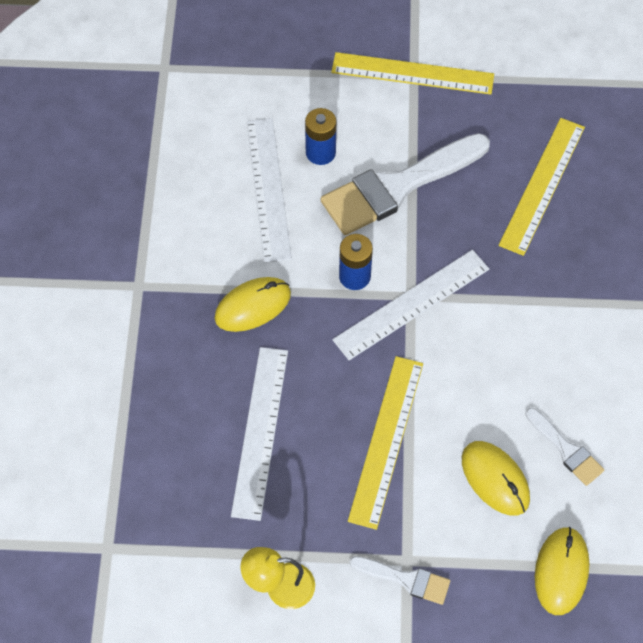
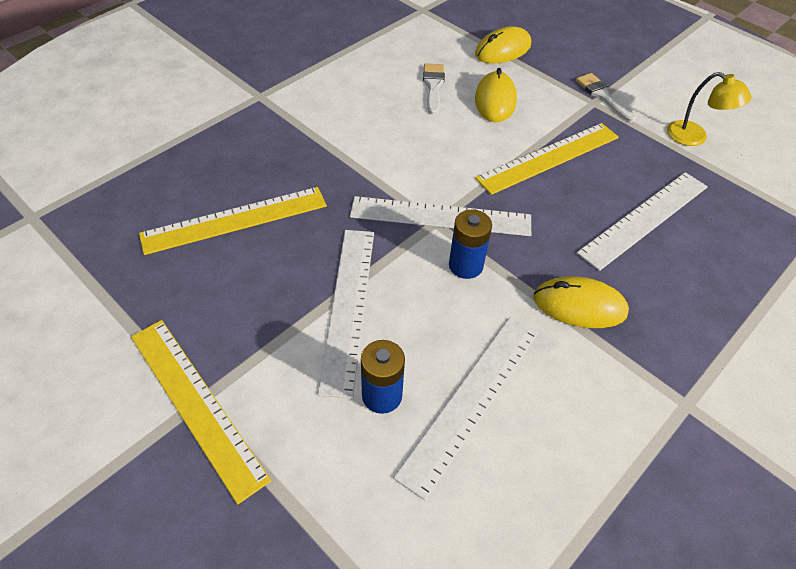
camera: 140 degrees left, 10 degrees down
(397, 187) = (348, 306): white brush -> white ruler

